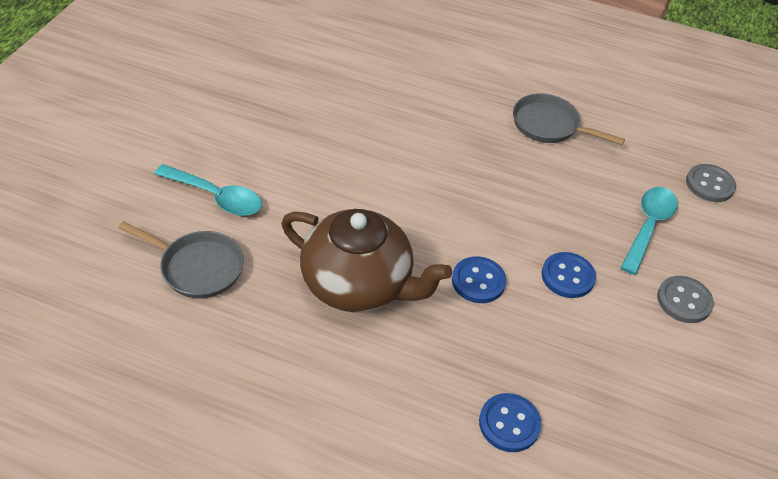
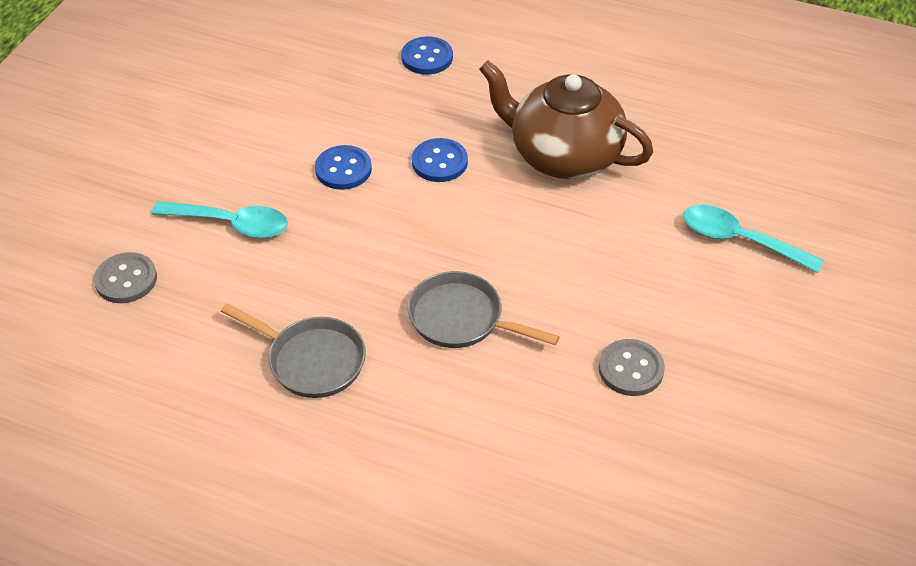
camera: 175 degrees left, 0 degrees up
(197, 267) = (731, 166): grey pan -> grey pan (461, 318)
(648, 226) = (231, 224): turquoise spoon -> turquoise spoon turned 105 degrees counterclockwise
(684, 301) = (228, 151): grey button -> grey button (631, 369)

